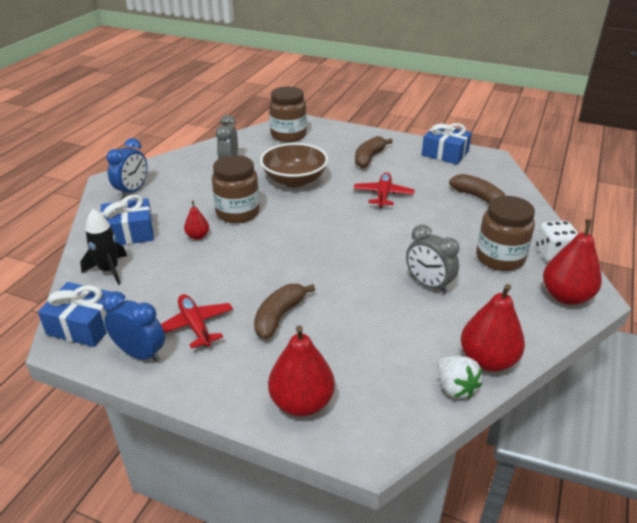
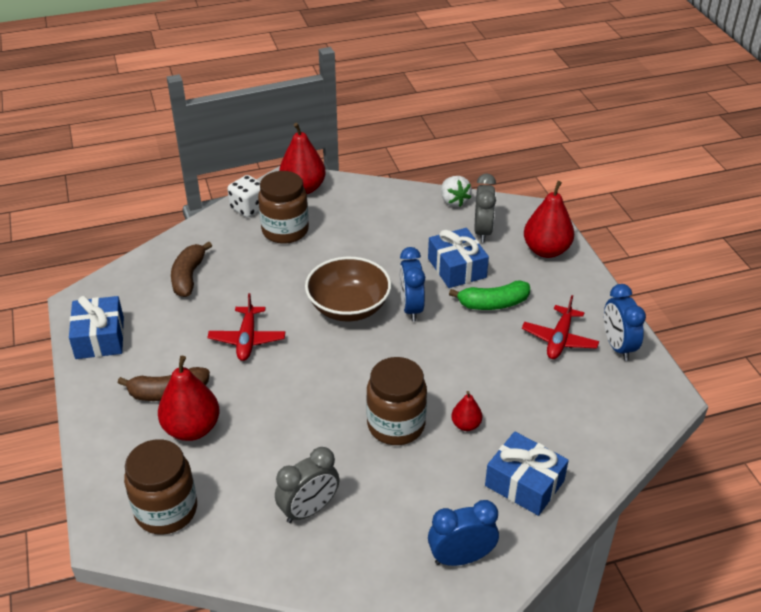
camera: 130 degrees left, 5 degrees up
(84, 325) = (643, 401): blue gift -> blue gift (457, 268)
(109, 270) = (582, 446): black rocket -> none
(279, 316) = (493, 304): brown banana -> green banana
(294, 180) = (284, 424): brown bowl -> brown bowl (348, 307)
(329, 271) = (411, 308): none -> blue clock
(383, 195) = (247, 339): red plane -> red plane turned 60 degrees counterclockwise
(428, 284) = (364, 251): grey clock -> grey clock (482, 231)
(455, 388) = (453, 201): white strawberry -> white strawberry turned 135 degrees clockwise
(487, 360) = (413, 198): red pear -> red pear (192, 429)

